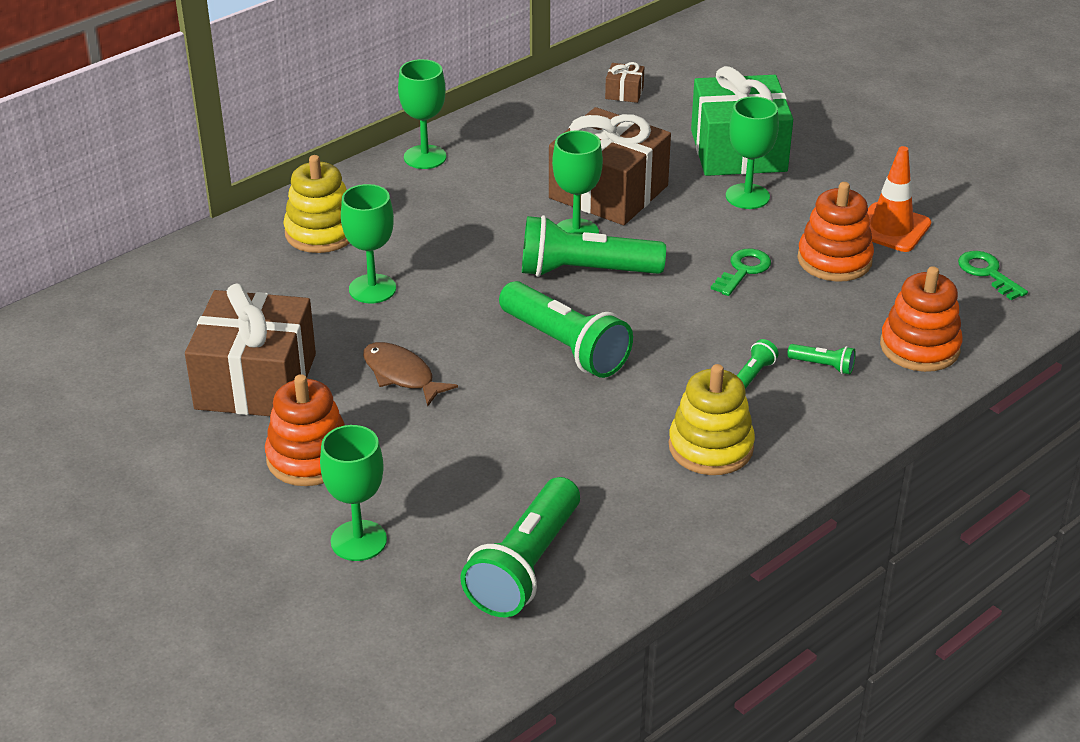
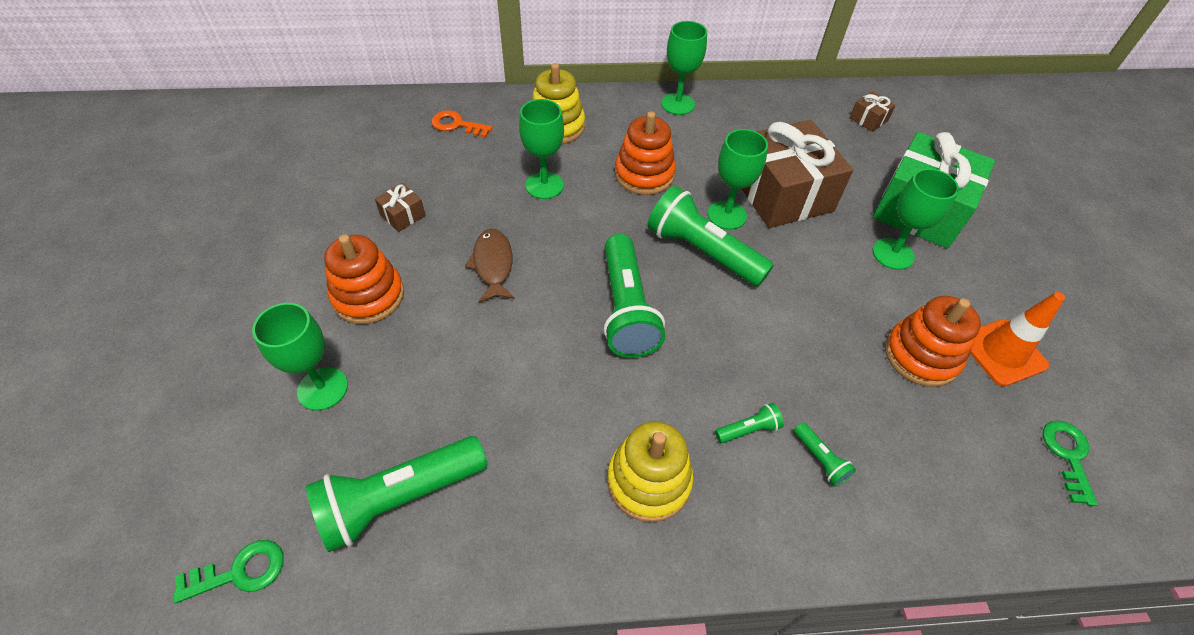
camera: 35 degrees right, 15 degrees up
(207, 279) = (457, 125): none -> orange key
(256, 381) = (403, 215): brown gift -> brown gift, size x0.41
(743, 270) = (830, 320): green key -> green key (240, 572)
(919, 347) = (931, 497): orange stacking toy -> orange stacking toy (644, 174)

